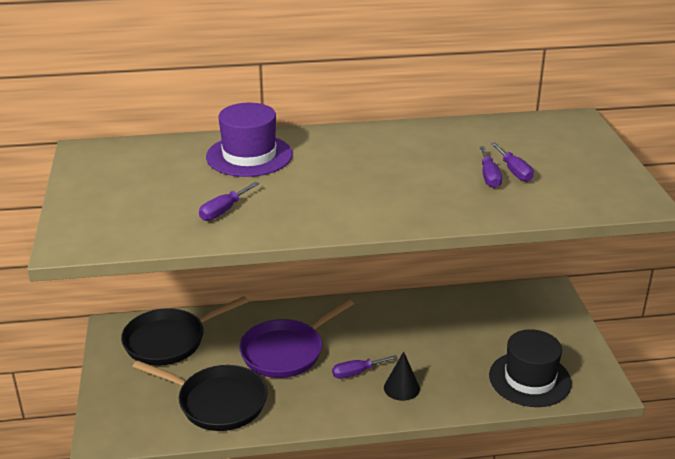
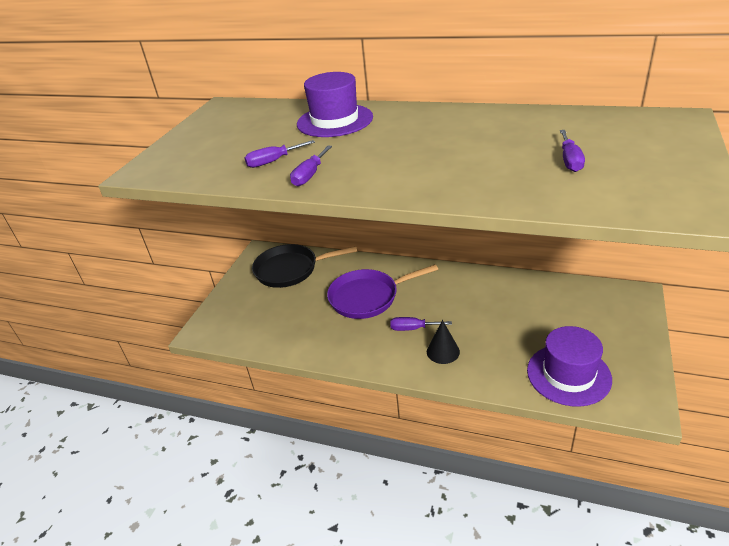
camera: 30 degrees right, 5 degrees up
(217, 402) = (293, 325): black pan -> none
(489, 177) = (538, 162): purple screwdriver -> purple screwdriver (310, 175)
(529, 379) = (568, 374): black hat -> purple hat

